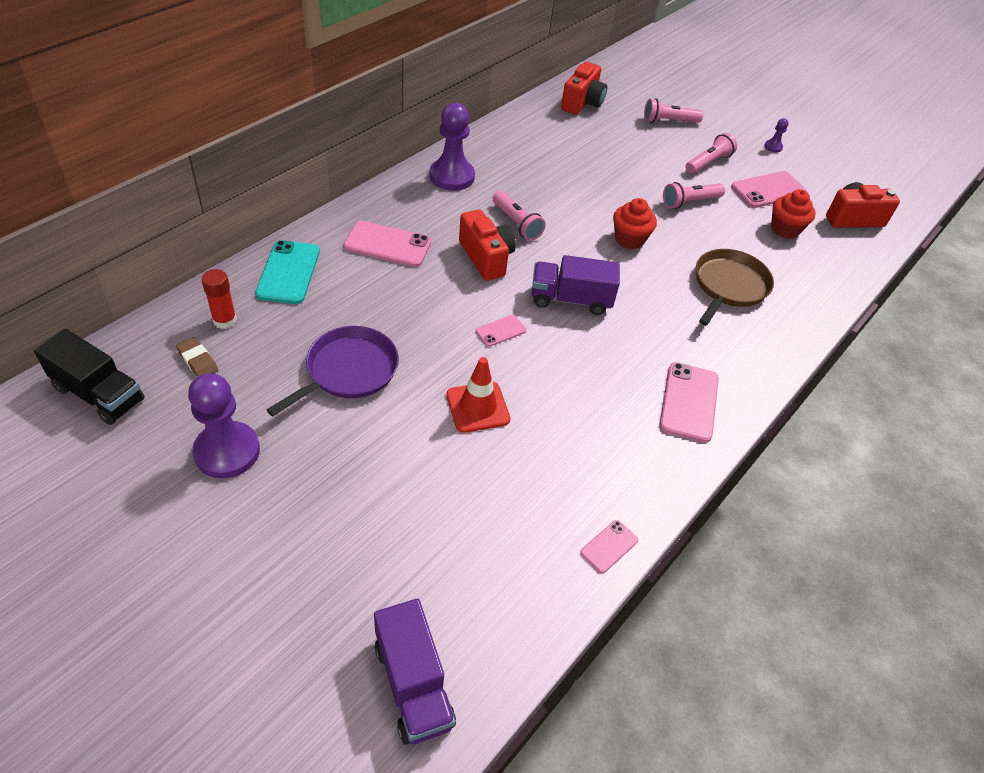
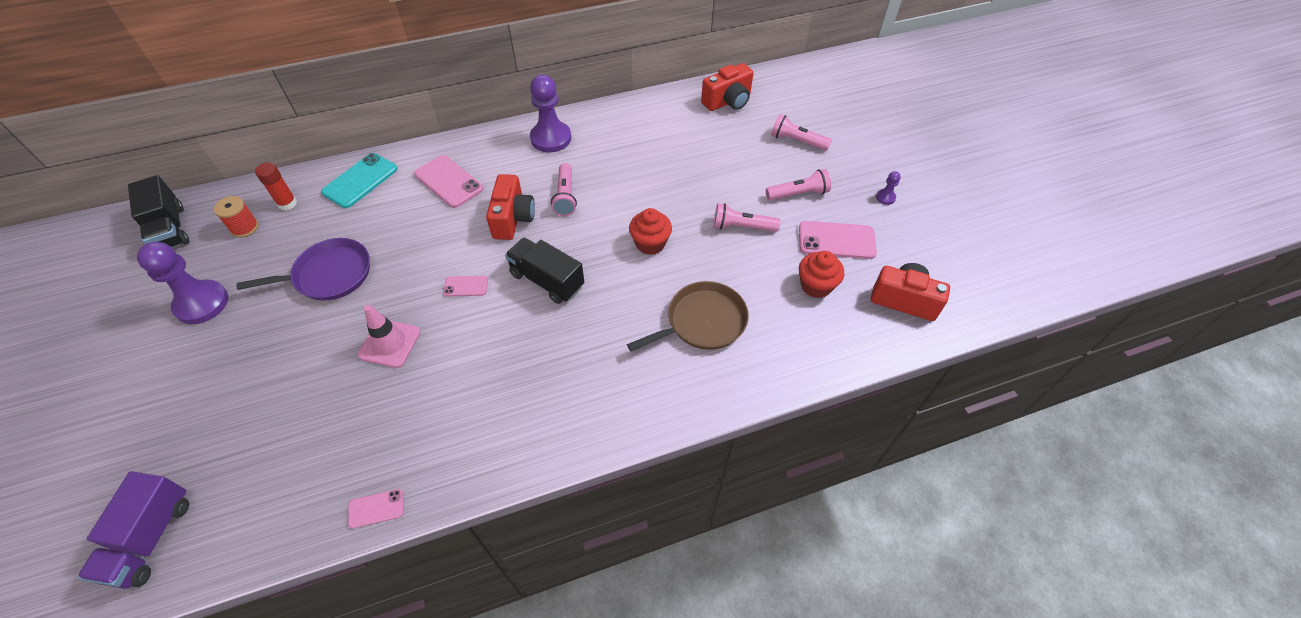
camera: 35 degrees right, 5 degrees up
(197, 360) = (245, 227): brown eraser -> red spool
(477, 407) = (390, 343): red traffic cone -> pink traffic cone
(570, 299) = (547, 280): purple truck -> black truck
(689, 402) = (560, 415): pink phone -> none

